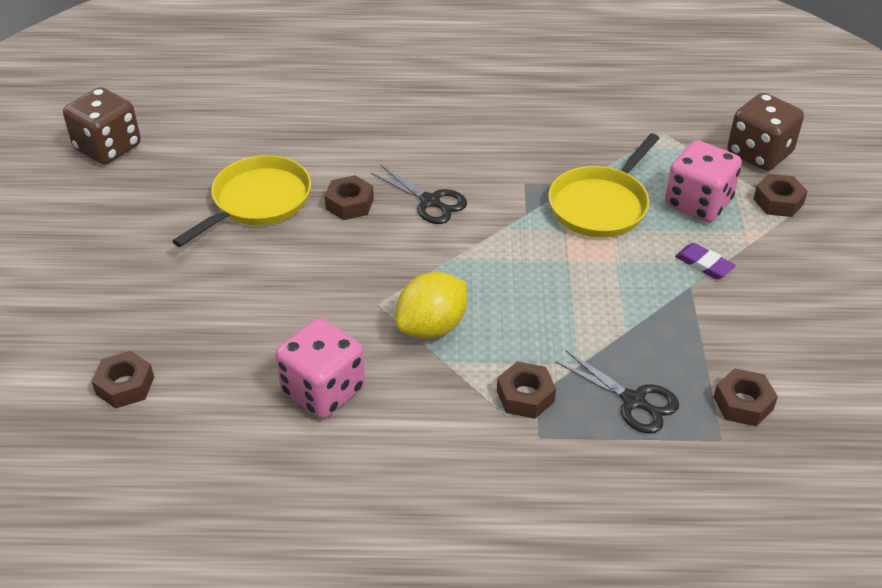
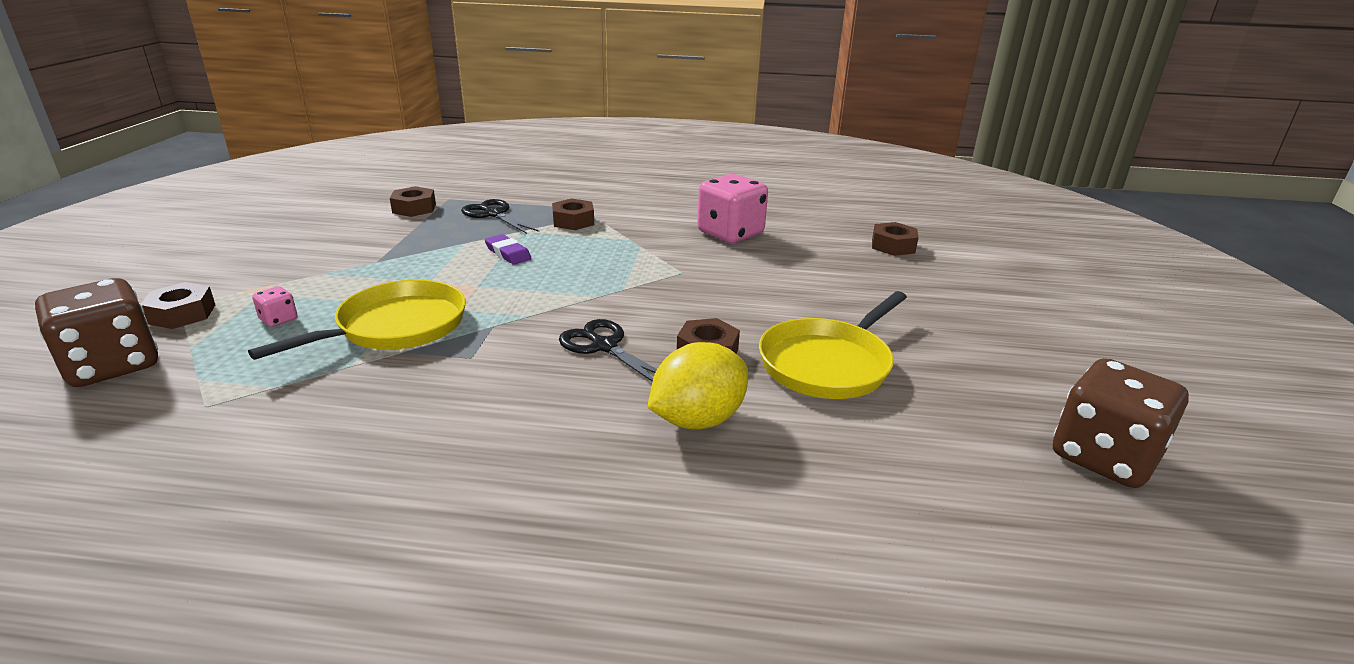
camera: 175 degrees left, 15 degrees down
(432, 327) = (634, 256): yellow lemon -> yellow lemon (697, 420)
(698, 203) = (278, 319): pink dice -> pink dice, size x0.43
(704, 264) = (343, 274): purple eraser -> purple eraser (508, 253)

